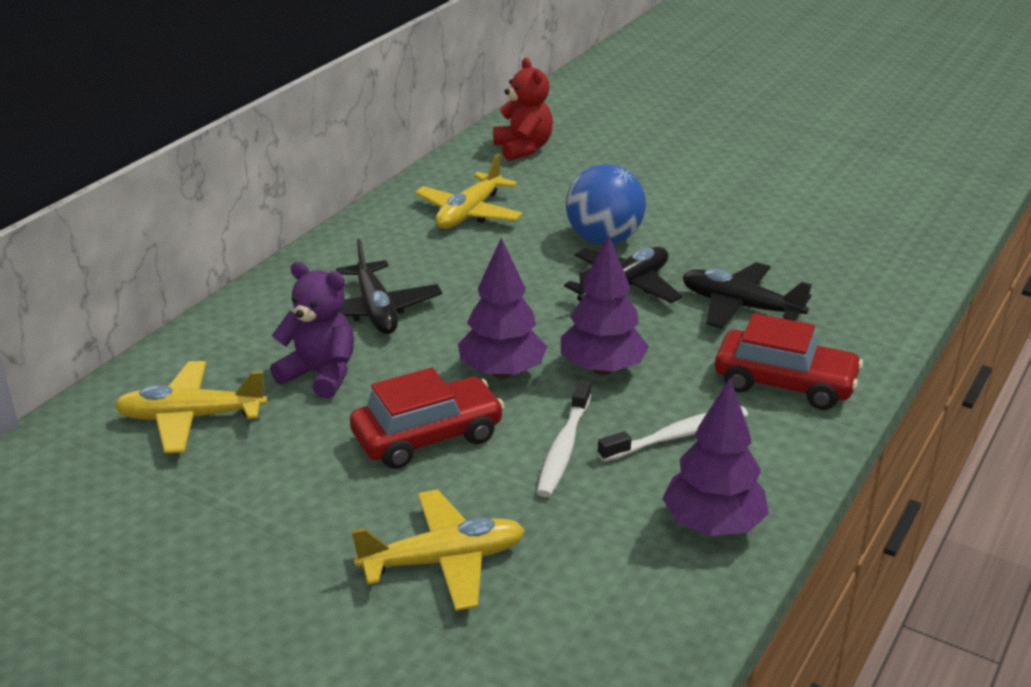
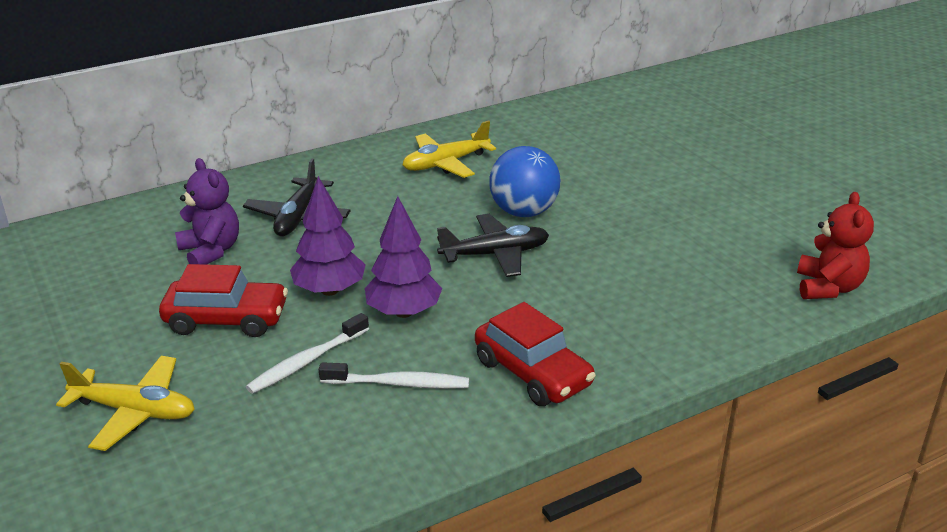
camera: 30 degrees right, 0 degrees up
(191, 417) = (103, 254): yellow plane -> none
(523, 149) = (544, 124): red teddy bear -> red teddy bear (828, 287)
(712, 525) = (342, 463): purple tree -> none
(740, 307) = (571, 298): black plane -> none

